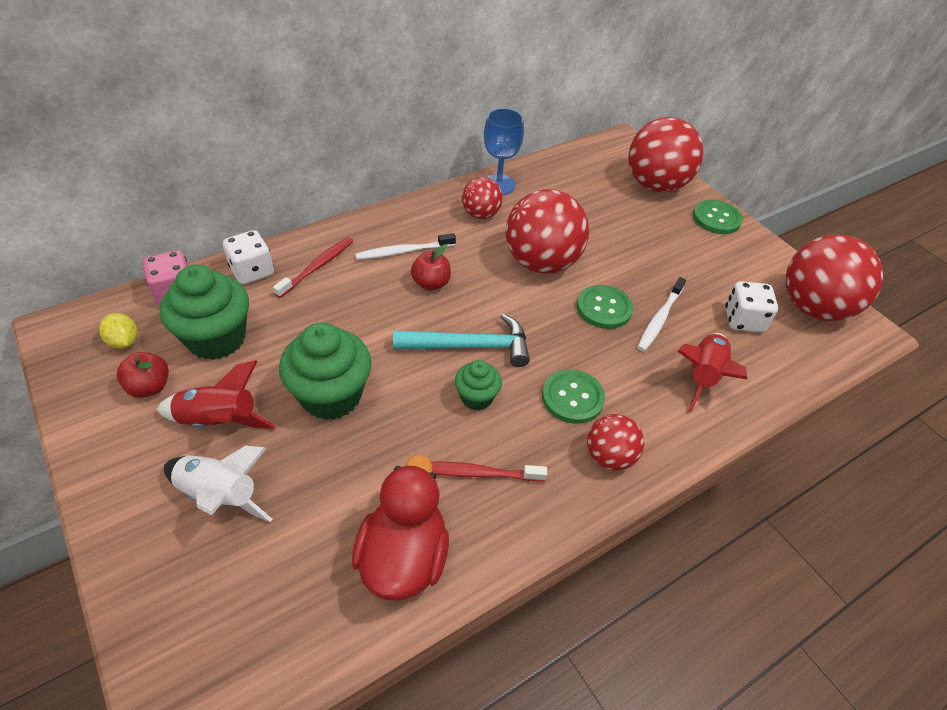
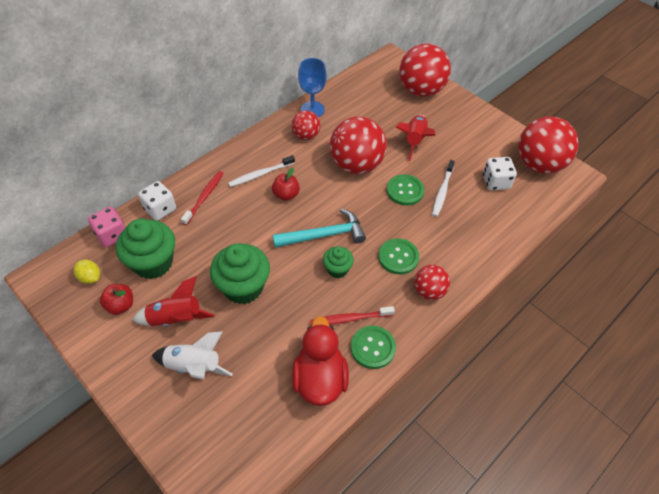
camera: 10 degrees left, 5 degrees up
(703, 376) = (476, 226): red rocket -> red rocket (414, 141)
(716, 218) = (466, 109): green button -> green button (372, 348)

